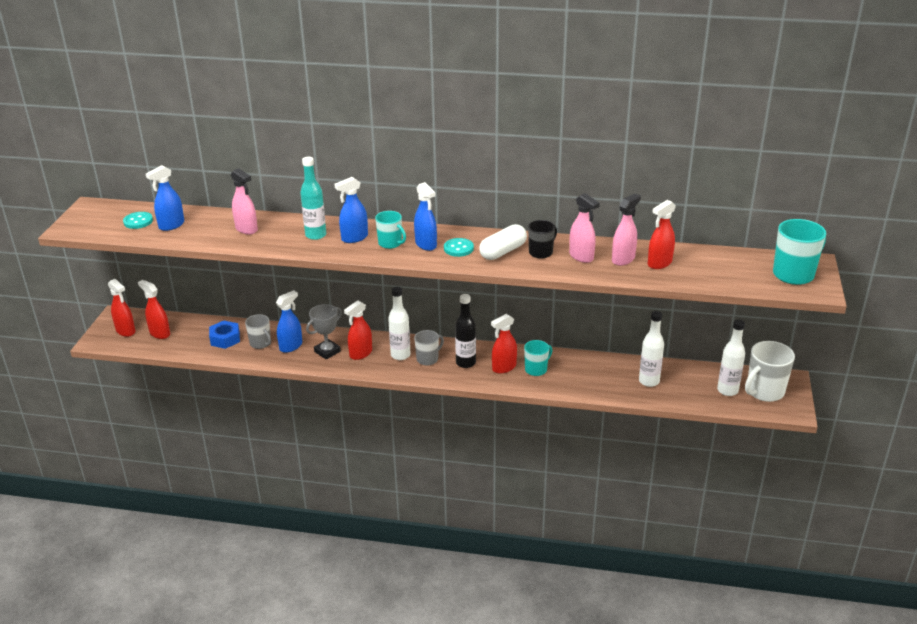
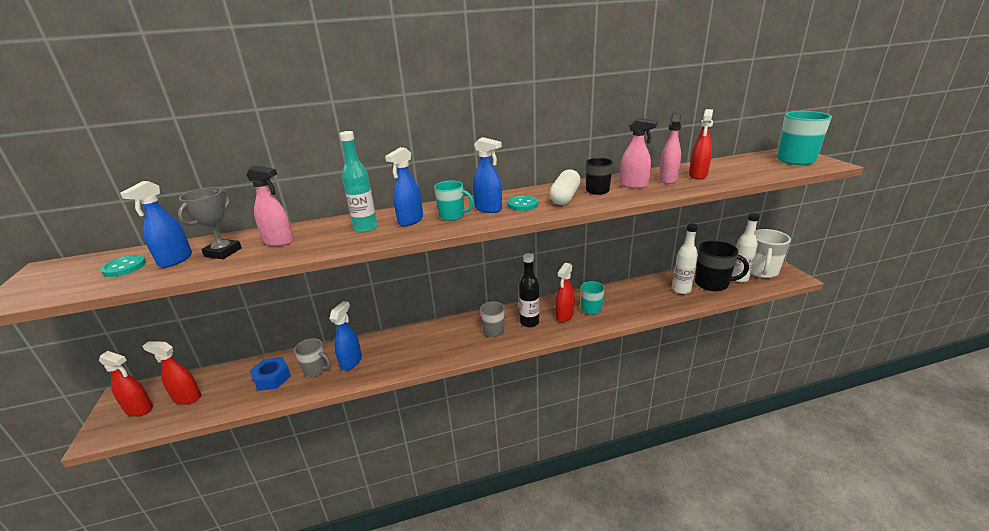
camera: 25 degrees left, 5 degrees down
(327, 351) = (393, 355): grey trophy -> grey trophy (223, 252)
(360, 354) = (427, 346): red spray bottle -> none
(400, 355) = (466, 335): white bottle -> none
(690, 386) = (712, 284): none -> black mug

